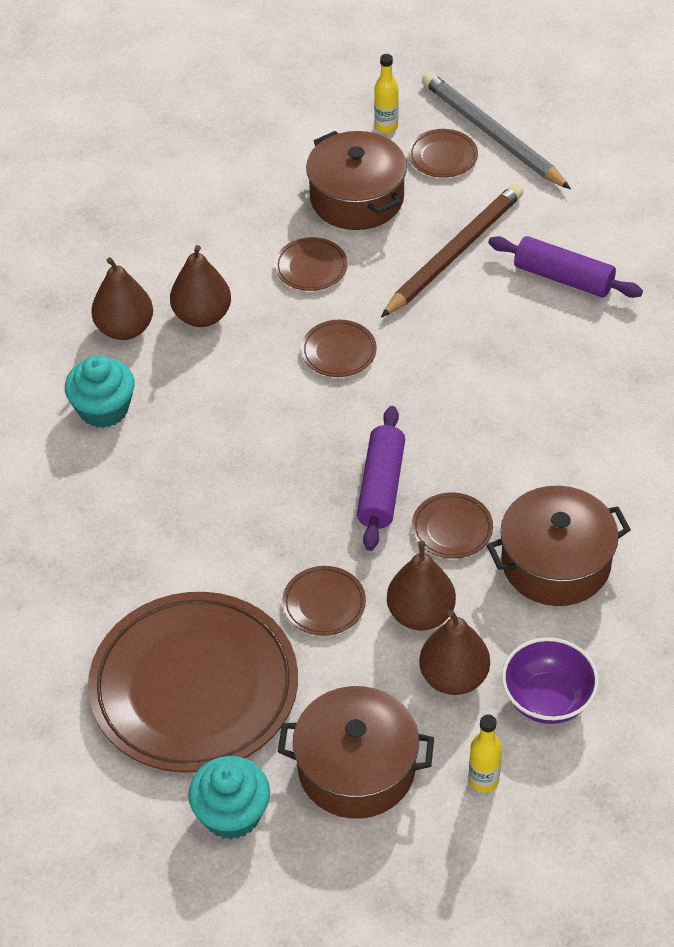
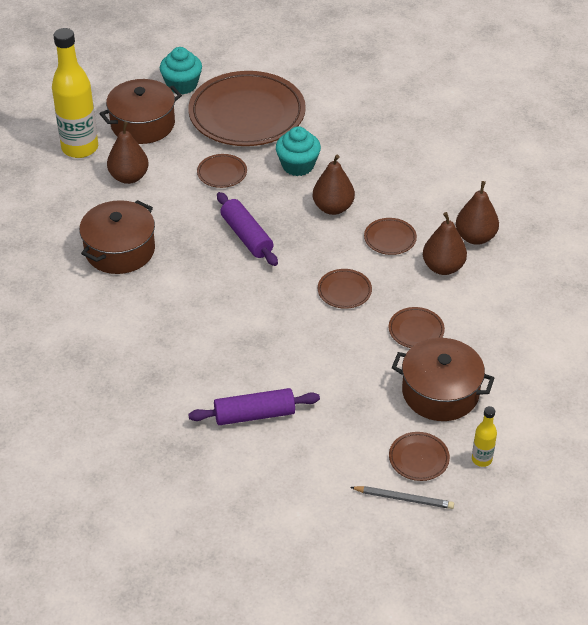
camera: 140 degrees right, 5 degrees down
(103, 409) = (433, 194): turquoise cupcake -> turquoise cupcake (298, 165)
(420, 614) = (169, 193): brown pear -> brown pear (333, 208)
(452, 528) = (189, 237): brown plate -> brown plate (390, 239)
(454, 253) = (340, 391): brown pencil -> none
(483, 780) = (80, 148): yellow bottle -> yellow bottle, size x2.19
(492, 134) = (404, 498): grey pencil -> grey pencil, size x0.54
(547, 699) = (75, 191): purple bowl -> none

